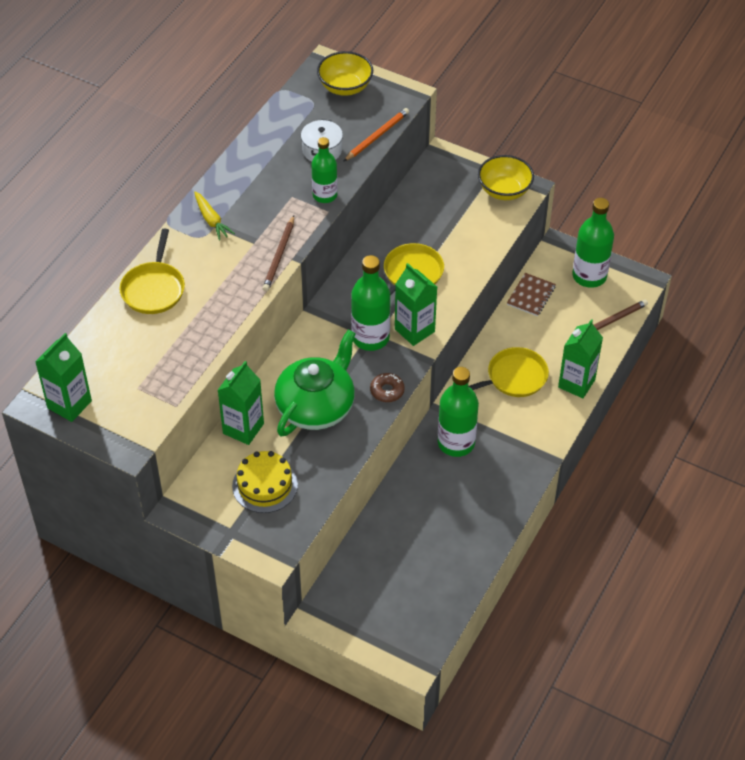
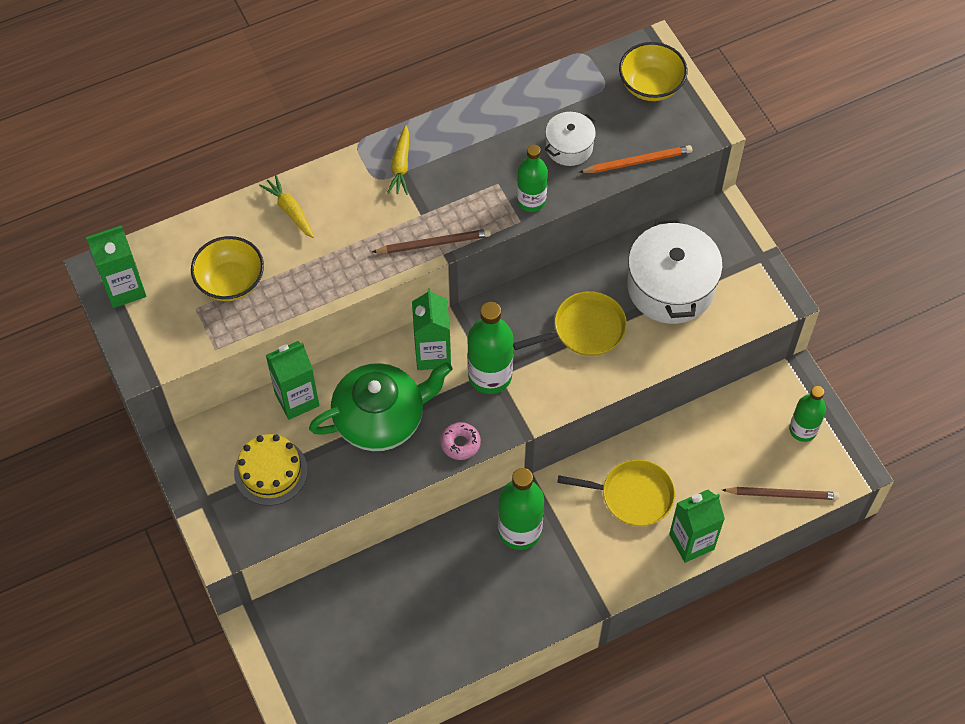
camera: 35 degrees right, 10 degrees up
(154, 289) = (290, 210): yellow pan -> yellow carrot
(279, 256) = (434, 243): brown pencil -> brown pencil turned 150 degrees counterclockwise
(387, 391) = (460, 443): brown donut -> pink donut
(414, 330) = (539, 394): green carton -> green carton (432, 354)
(446, 219) = (670, 287): none -> white pot
(504, 190) = (757, 289): yellow bowl -> yellow bowl (231, 282)
(531, 295) = (723, 415): brown notebook -> none
(589, 276) = (803, 430): green bottle -> green bottle, size x0.67

